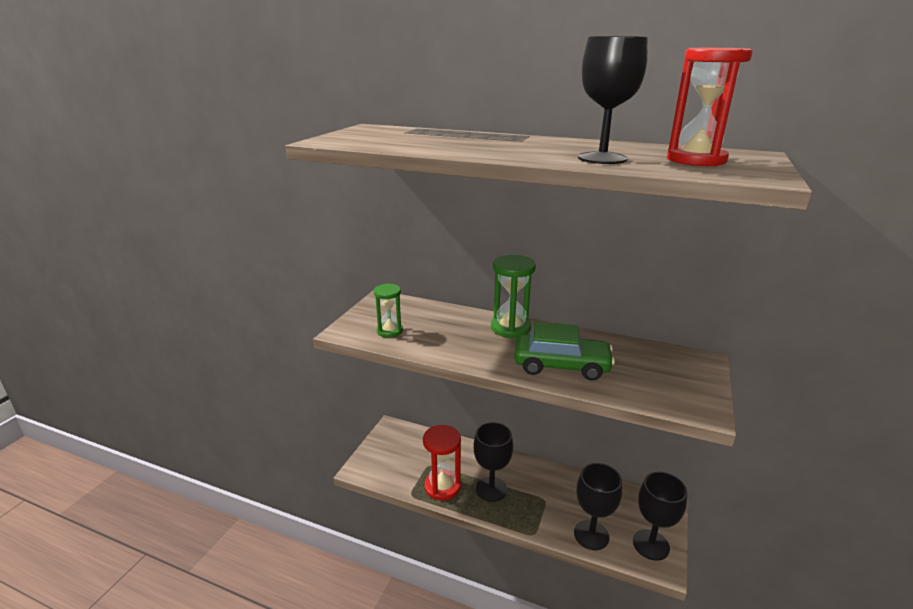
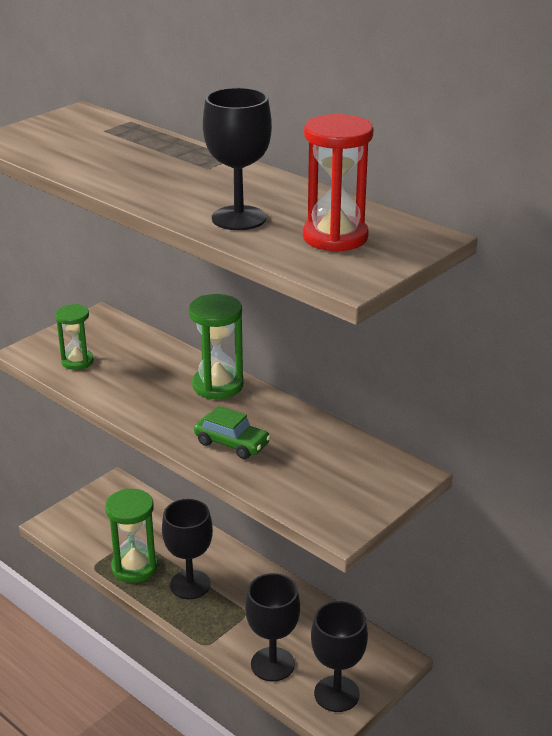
camera: 20 degrees right, 5 degrees up
(442, 486) = (134, 567): red hourglass -> green hourglass
(561, 366) = (232, 443): green car -> green car, size x0.65

